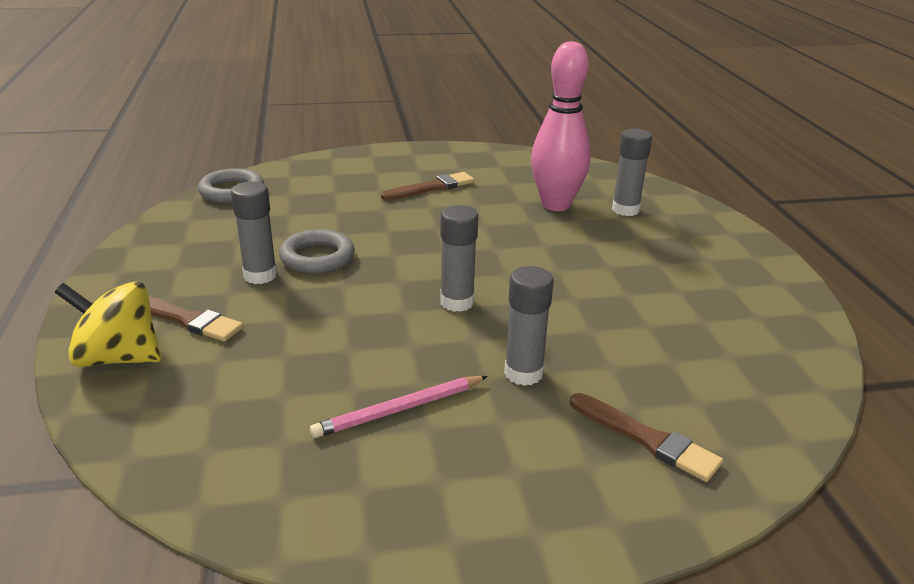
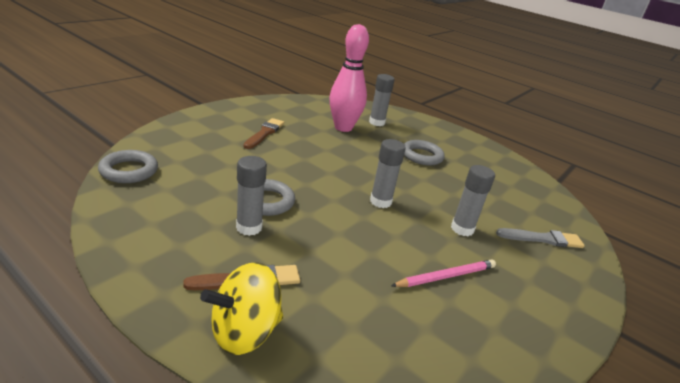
camera: 45 degrees left, 0 degrees up
(400, 410) = (446, 276): pink pencil -> pink pencil turned 135 degrees counterclockwise
(626, 270) = (421, 156): none -> grey ring
(647, 439) = (542, 239): brown brush -> grey brush

